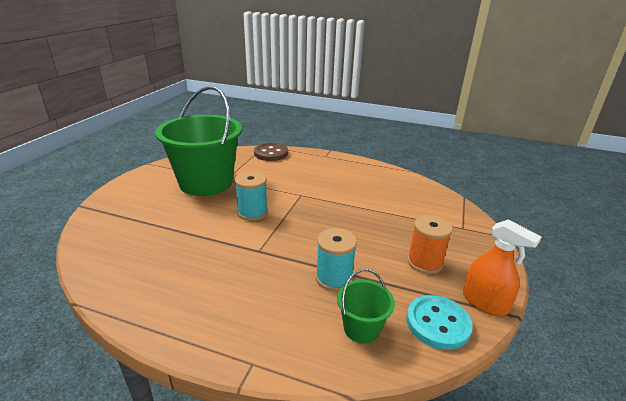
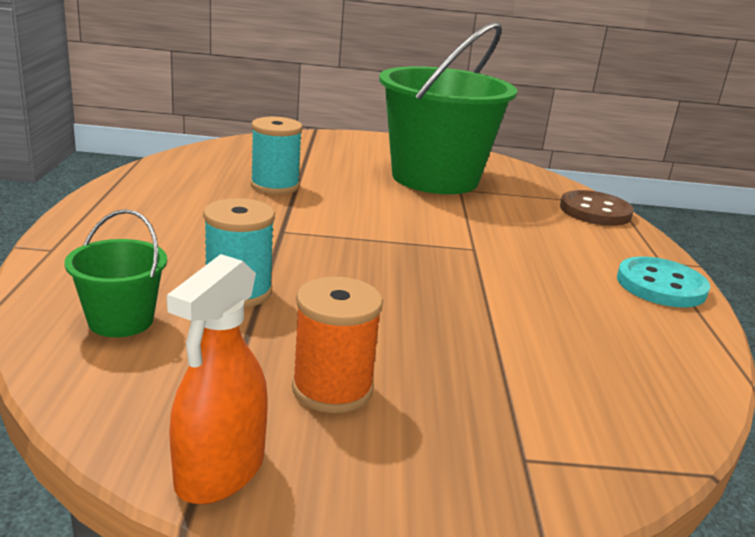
camera: 70 degrees right, 5 degrees down
(252, 213) = (379, 216): turquoise spool -> turquoise spool (275, 186)
(438, 323) = (142, 399): turquoise button -> turquoise button (661, 285)

